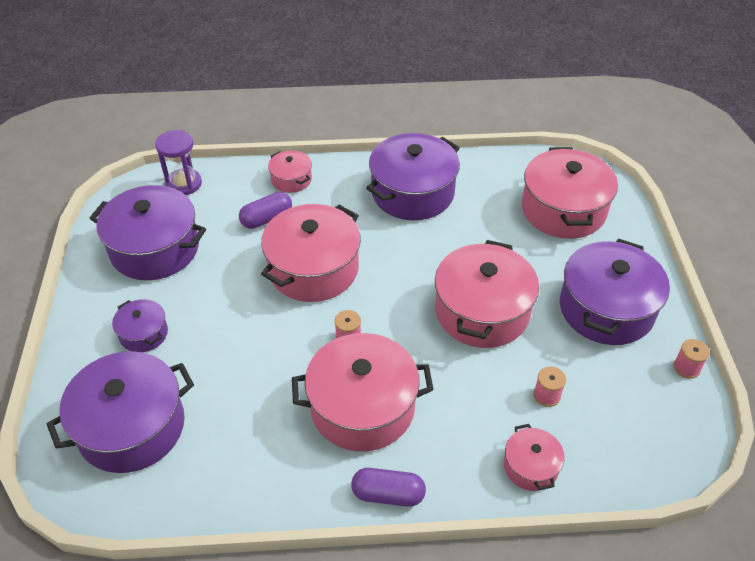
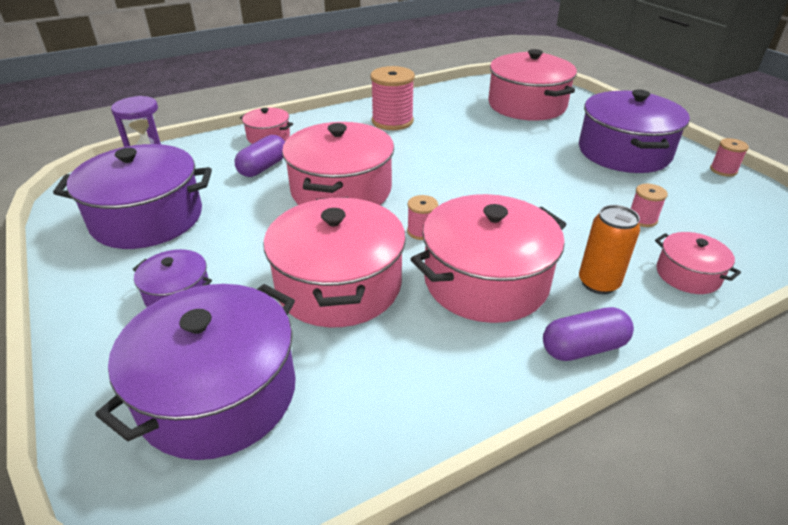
camera: 25 degrees left, 10 degrees down
(412, 192) = (392, 121): purple pot -> pink spool
(448, 444) = (598, 283): none -> orange can
(482, 311) = (527, 179): pink pot -> pink pot (339, 285)

